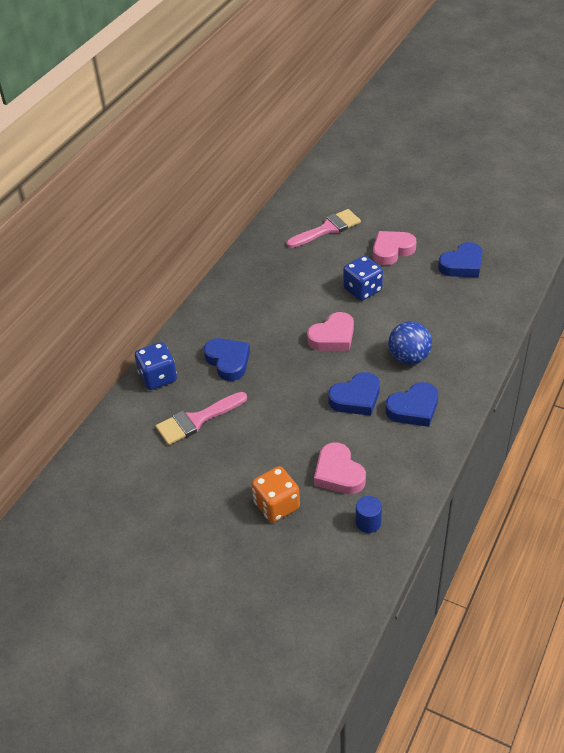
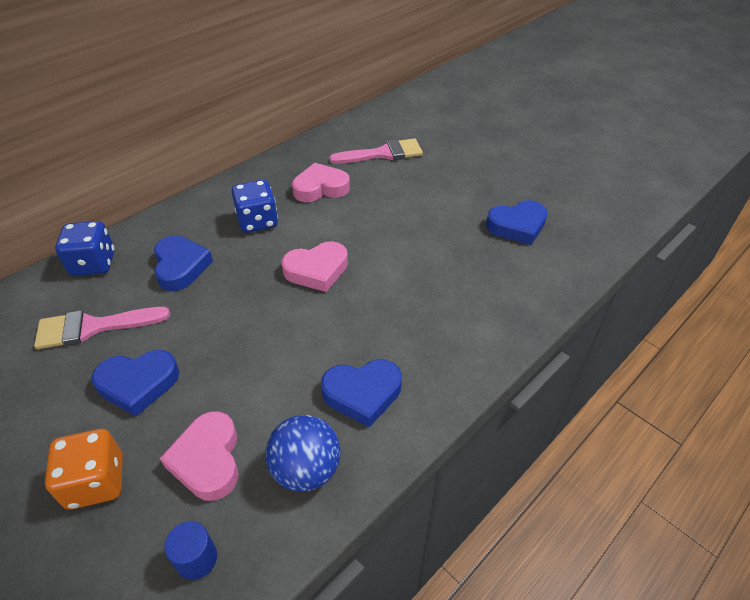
camera: 15 degrees right, 0 degrees up
(356, 398) = (297, 356): blue heart -> blue heart (138, 384)
(362, 290) = (383, 225): blue dice -> blue dice (257, 221)
(392, 250) = (441, 191): pink heart -> pink heart (320, 188)
(409, 358) = (394, 322): blue ball -> blue ball (306, 470)

